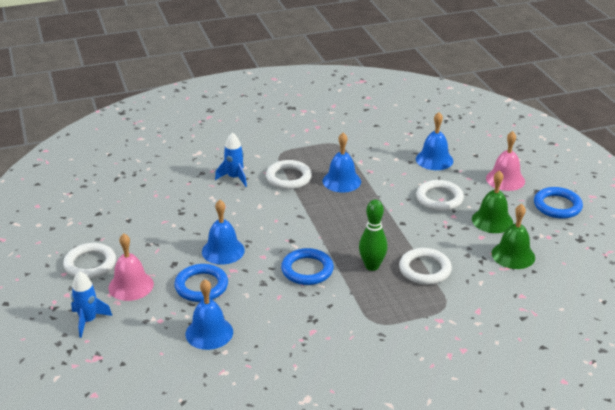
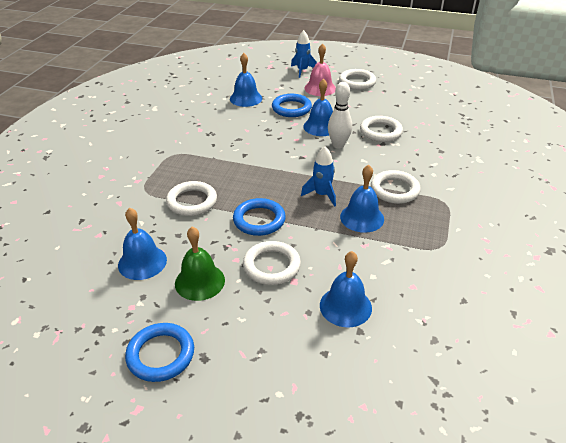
camera: 125 degrees right, 5 degrees up
(198, 212) = (380, 132): none -> white ring
(234, 178) = (419, 163): blue rocket -> blue rocket (322, 195)
(248, 227) = (338, 145): none -> white bowling pin
(307, 270) = (259, 150): blue ring -> blue ring (259, 220)
(372, 266) = (228, 179): green bowling pin -> none
(505, 179) = (251, 344): pink bell -> none
(513, 255) = (142, 262): green bell -> blue bell

